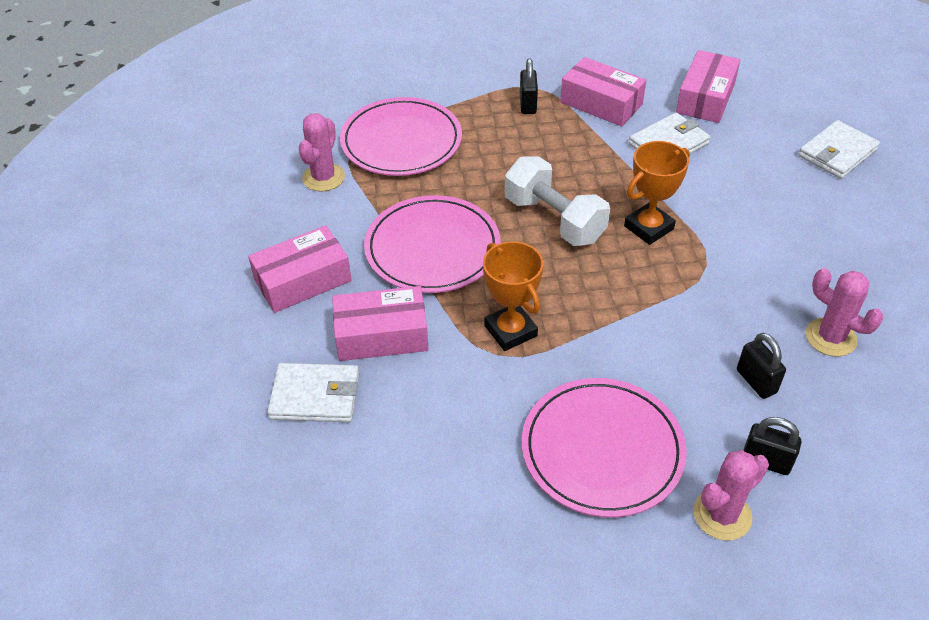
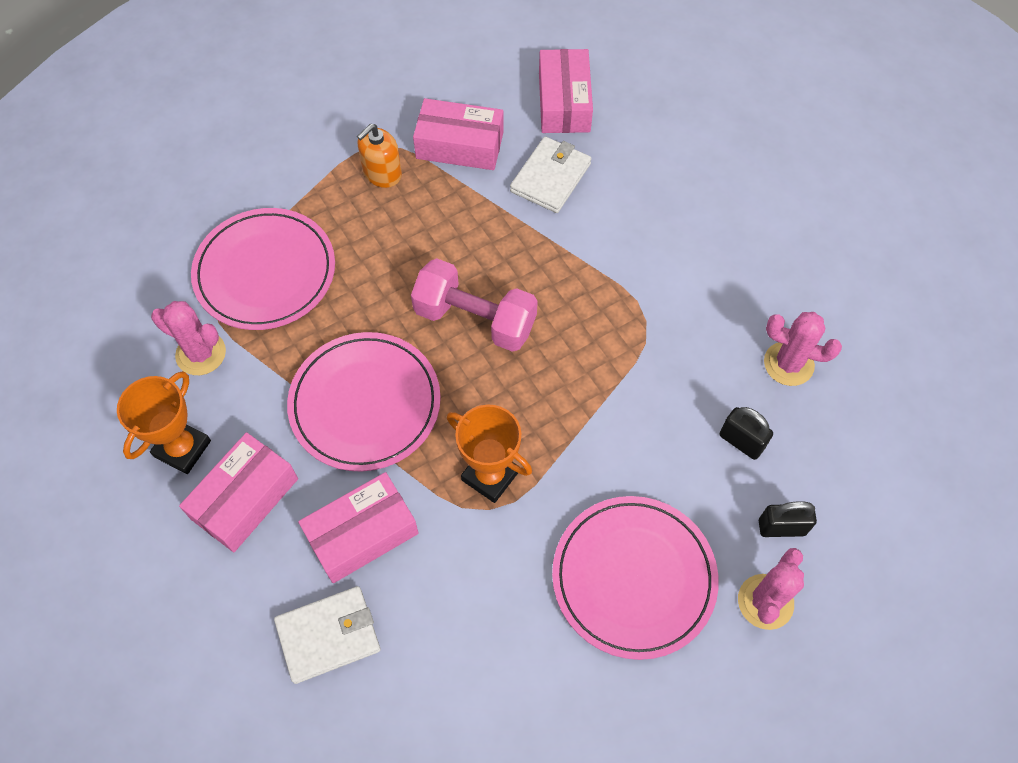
camera: 25 degrees left, 15 degrees up
(323, 177) = (201, 353): pink cactus -> pink cactus turned 60 degrees counterclockwise
(528, 104) = (382, 173): black padlock -> orange soap dispenser
(554, 220) = (475, 319): white dumbbell -> pink dumbbell
(648, 227) = (573, 294): orange trophy -> orange trophy (182, 448)
(837, 153) = (717, 133): white wallet -> none

